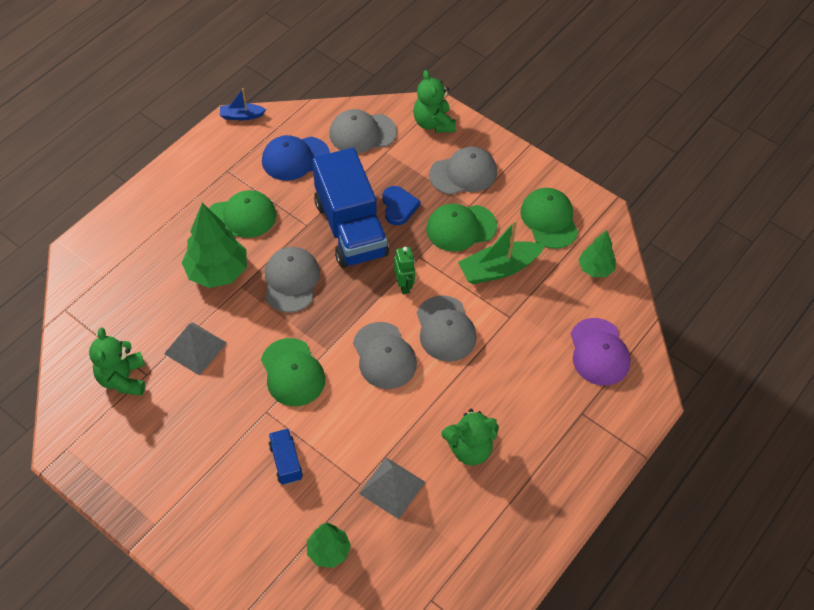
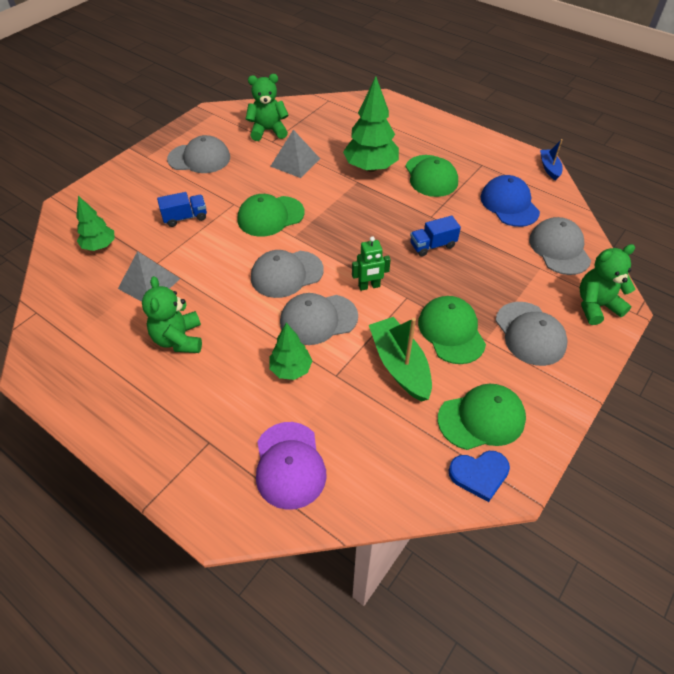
camera: 90 degrees right, 5 degrees down
(291, 281) = (366, 210): grey cap -> grey cap (199, 158)
(351, 228) = (432, 245): blue truck -> blue truck, size x0.43
(398, 207) = (468, 280): blue heart -> blue heart (479, 474)
(595, 269) = (413, 468): green tree -> green tree (291, 369)
(599, 352) = (289, 465): purple cap -> purple cap turned 90 degrees counterclockwise

